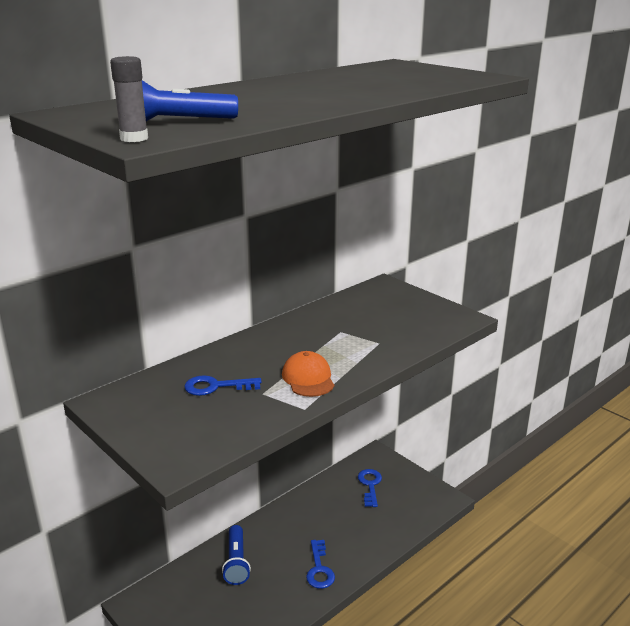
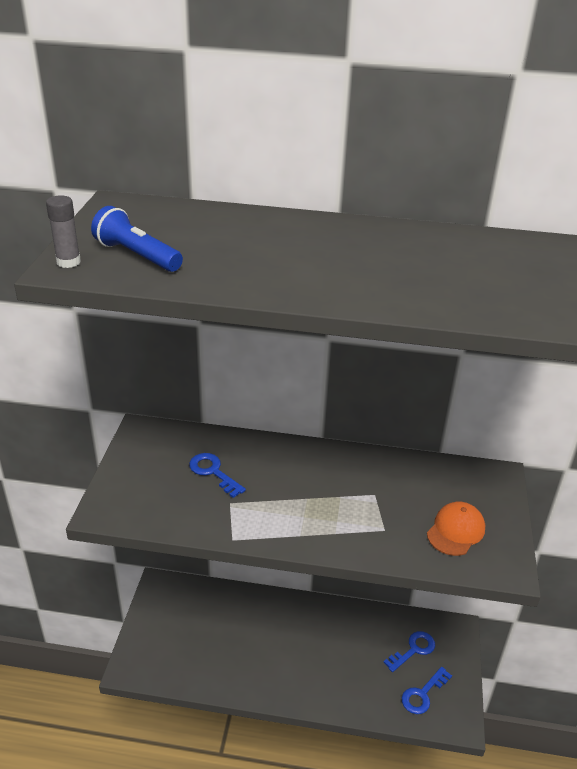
camera: 50 degrees right, 10 degrees up
(236, 562) = (243, 616): blue flashlight -> none
(308, 378) = (277, 516): orange cap -> orange cap (455, 531)
(319, 569) = (285, 676): blue key -> blue key (423, 694)

